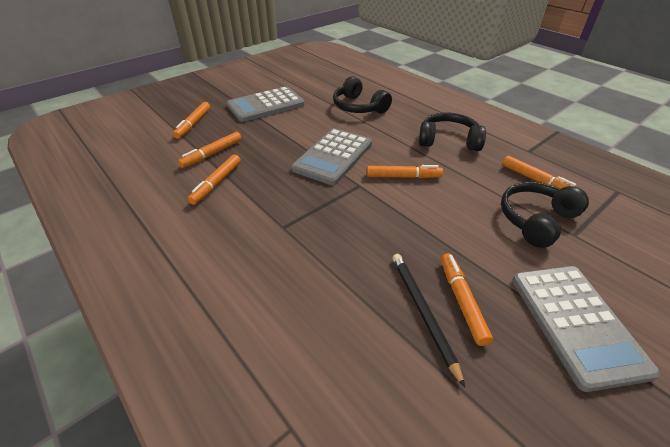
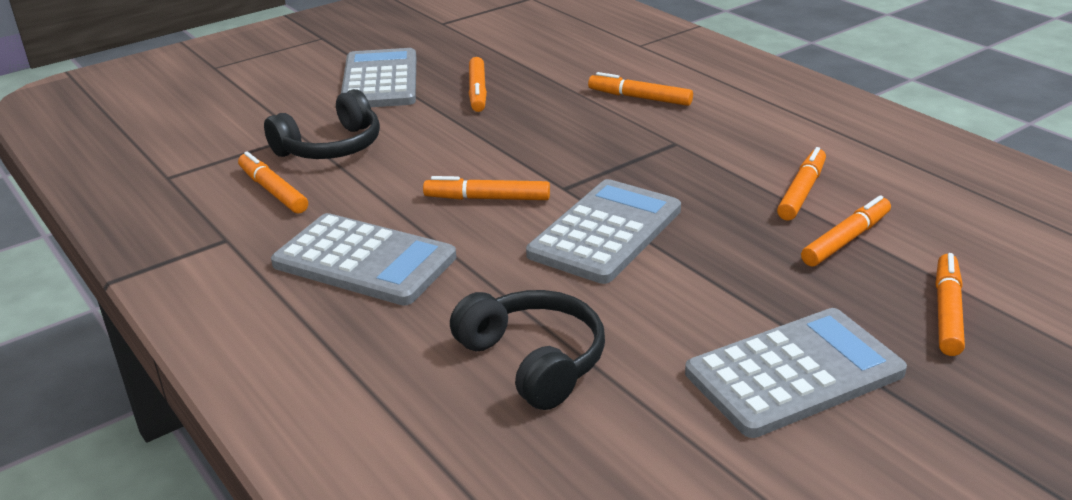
camera: 175 degrees left, 10 degrees down
(303, 289) = (639, 98): none -> orange marker
(422, 312) = (520, 86): black pencil -> none
(448, 141) = (364, 261): black headphones -> grey calculator

